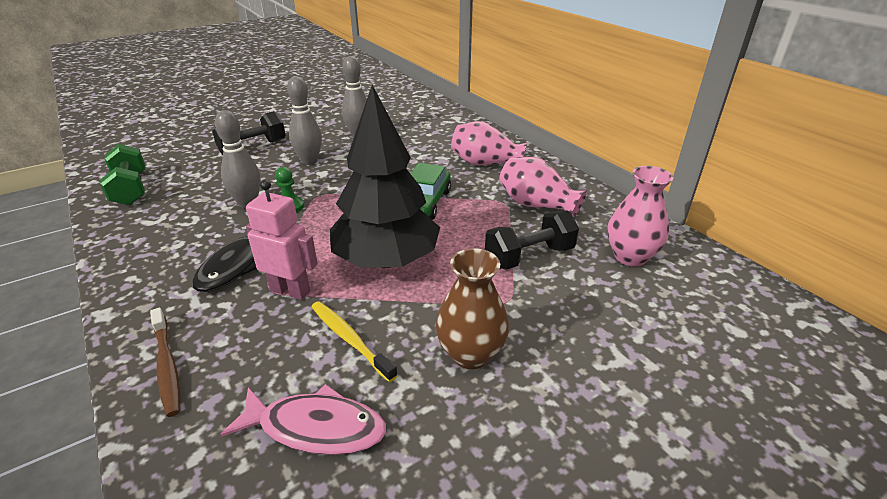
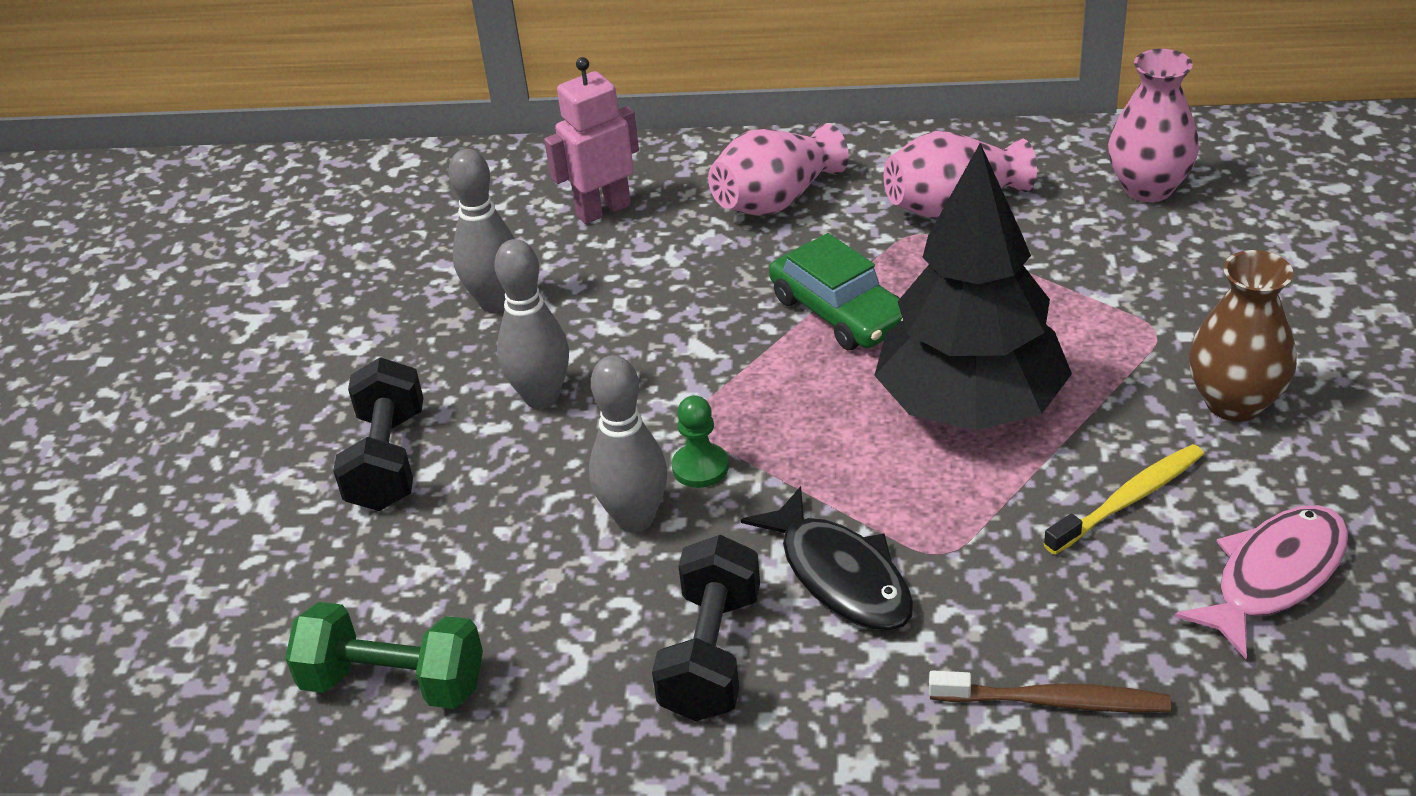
camera: 50 degrees left, 5 degrees up
(290, 290) = (966, 530): pink robot -> pink robot (603, 210)
(350, 339) = (1128, 500): yellow toothbrush -> yellow toothbrush turned 150 degrees clockwise
(529, 256) = (1076, 270): black dumbbell -> black dumbbell (711, 654)

